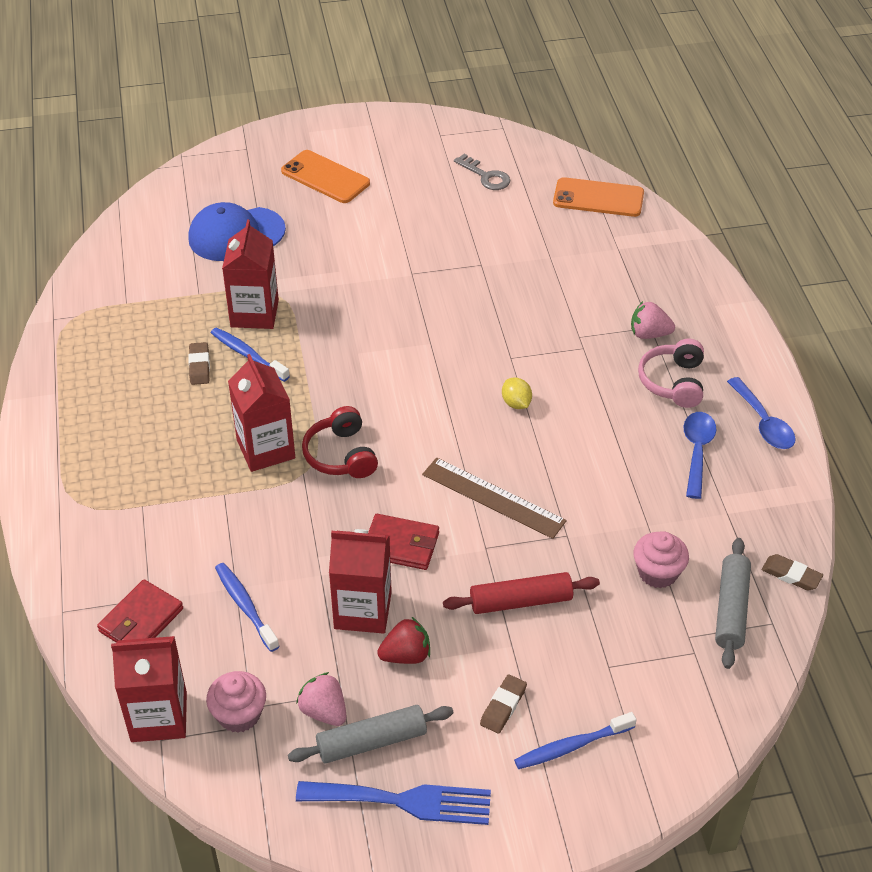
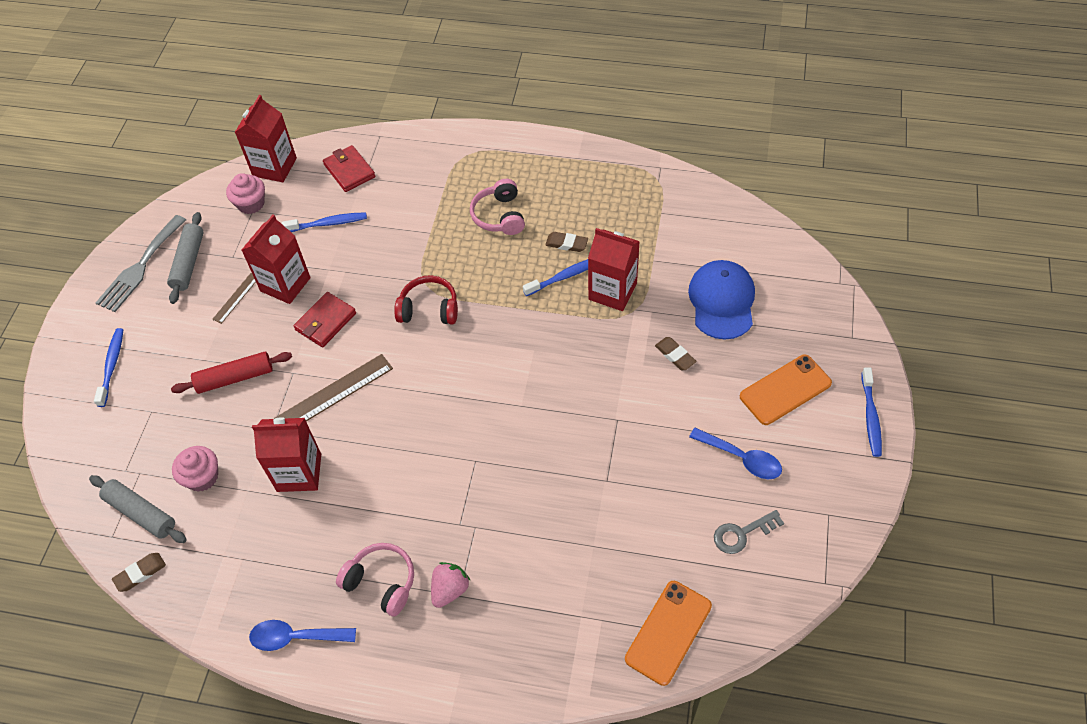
camera: 115 degrees right, 10 degrees up
(175, 436) = (499, 216): none -> pink headphones
(266, 449) = (459, 265): red carton -> red carton (299, 472)
(324, 711) = (225, 245): pink strawberry -> none
(330, 126) = (870, 417): none -> blue toothbrush
(403, 801) = (140, 267): blue fork -> grey fork
(406, 655) = (236, 298): red strawberry -> brown ruler
(503, 706) = (164, 338): brown eraser -> brown eraser (675, 355)
(516, 403) = (420, 445): yellow lemon -> none
(521, 601) = (235, 378): red rolling pin -> red rolling pin turned 60 degrees clockwise
(697, 451) = (296, 563): blue spoon -> blue spoon (742, 458)

